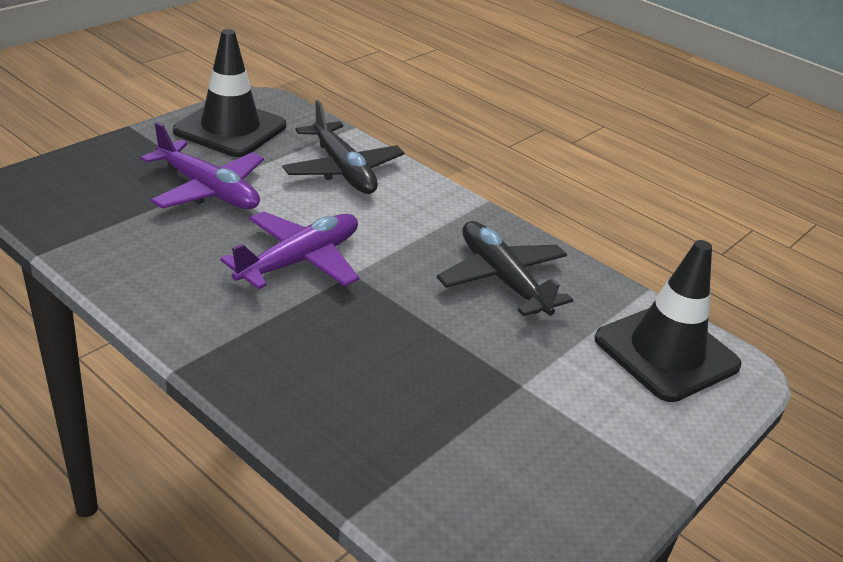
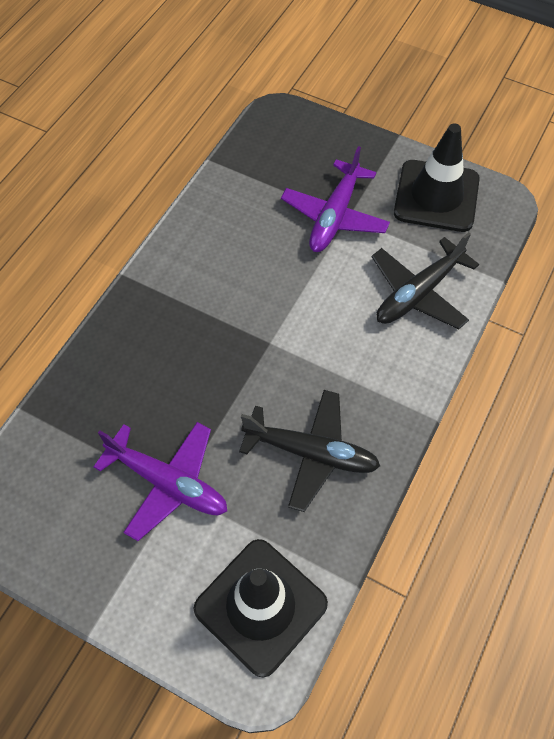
camera: 80 degrees right, 25 degrees up
(300, 261) = (269, 303): purple plane -> purple plane (168, 483)
(502, 279) = (311, 453): black plane -> black plane turned 60 degrees clockwise

